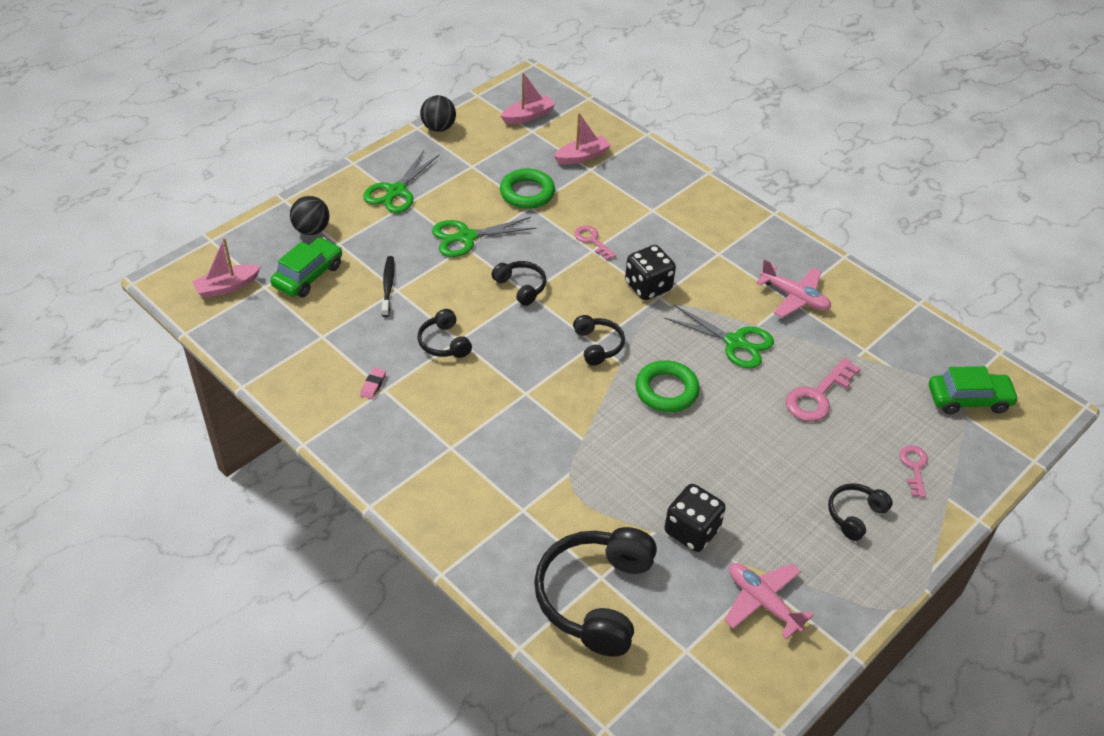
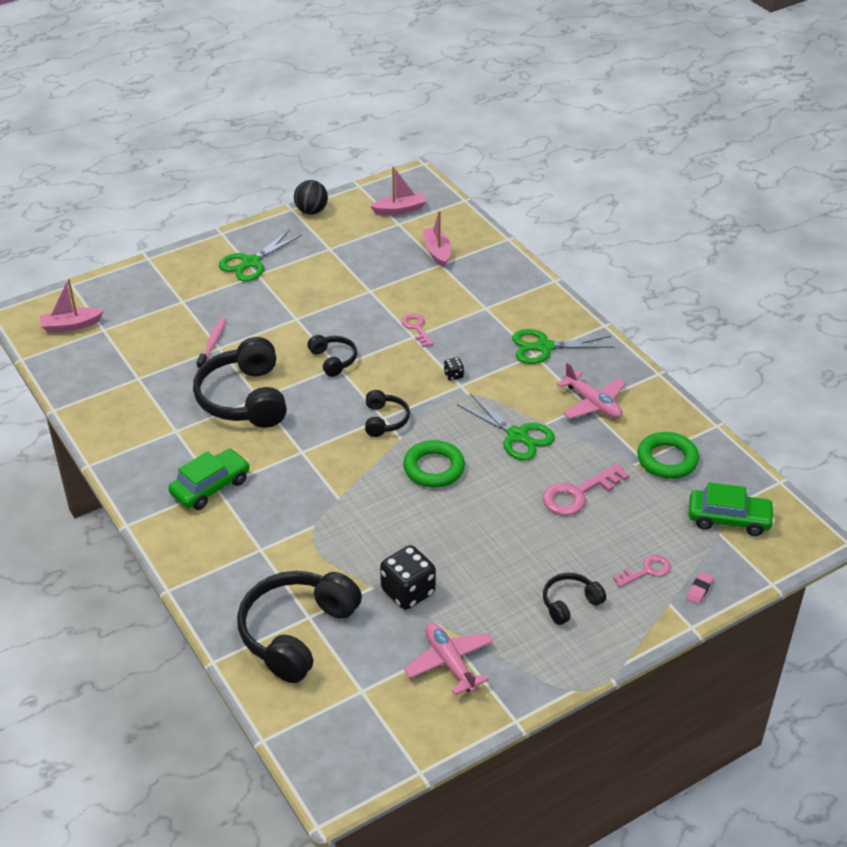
camera: 15 degrees right, 5 degrees down
(308, 275) = (145, 325): green car -> green car (210, 487)
(311, 230) = (162, 286): black ball -> none
(373, 385) = (167, 425): pink eraser -> pink eraser (699, 590)
(388, 286) = (212, 343): black toothbrush -> pink toothbrush
(444, 343) = (244, 398): black headphones -> black headphones, size x1.99
(466, 237) = (300, 310): green scissors -> green scissors (544, 347)
(527, 193) = (372, 278): green ring -> green ring (667, 459)
(582, 156) = (437, 252): pink boat -> pink boat turned 90 degrees counterclockwise
(648, 287) = (453, 375): black dice -> black dice, size x0.45
(914, 467) = (647, 571): pink key -> pink key turned 45 degrees clockwise

